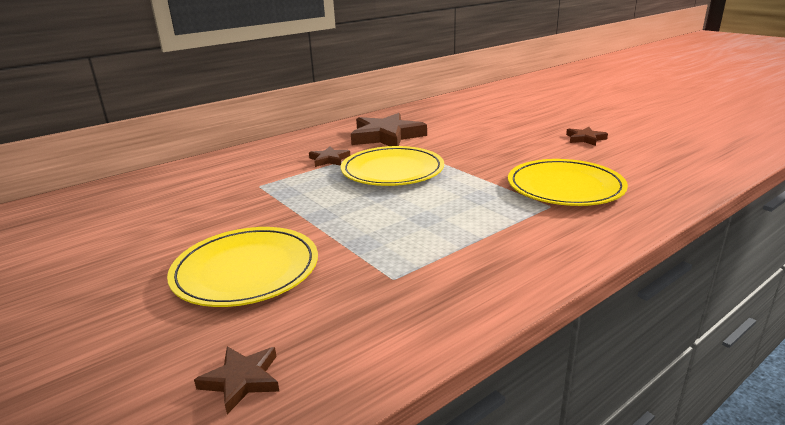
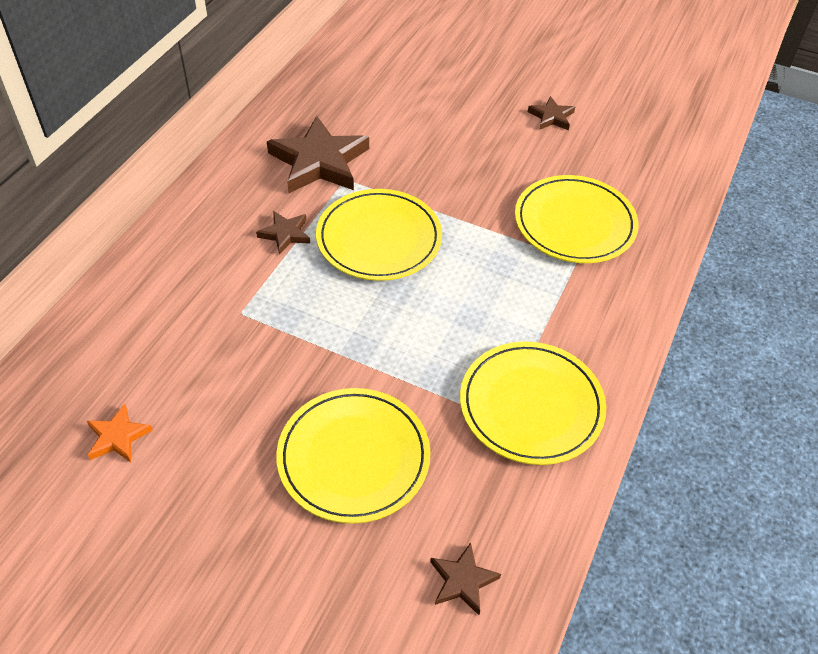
camera: 30 degrees left, 25 degrees up
(110, 222) = (118, 437): none -> orange star
(431, 278) = (531, 405): none -> yellow plate

